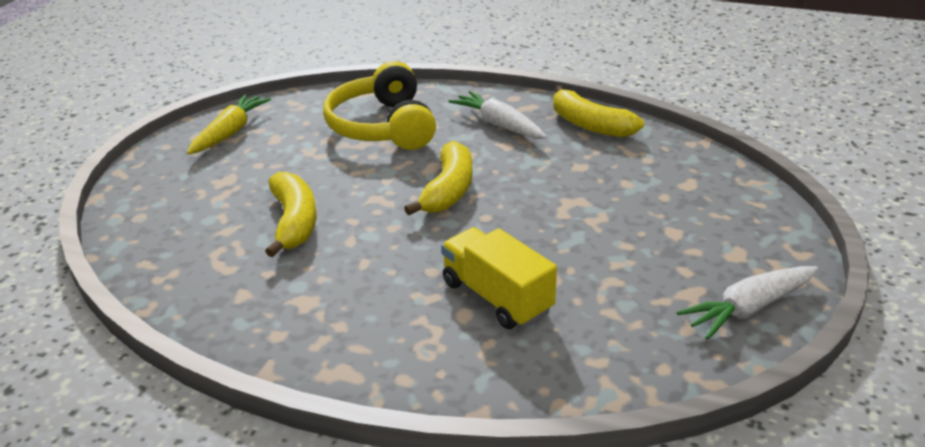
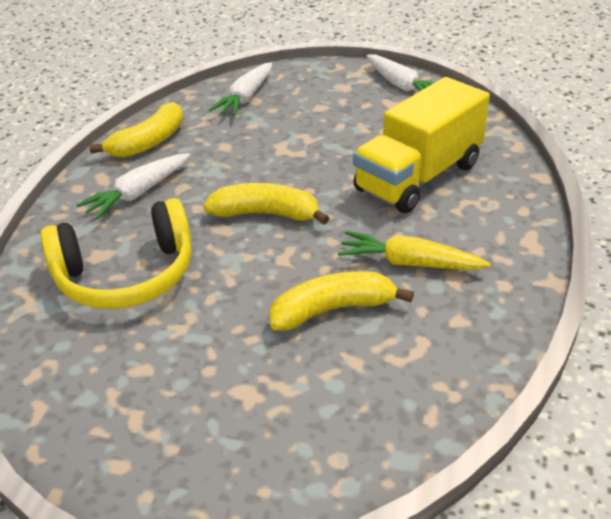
camera: 95 degrees left, 5 degrees up
(230, 132) = (115, 424): yellow carrot -> yellow carrot (409, 263)
(496, 297) = (418, 177): yellow truck -> yellow truck, size x1.51
(692, 178) = (246, 97): none -> white carrot

